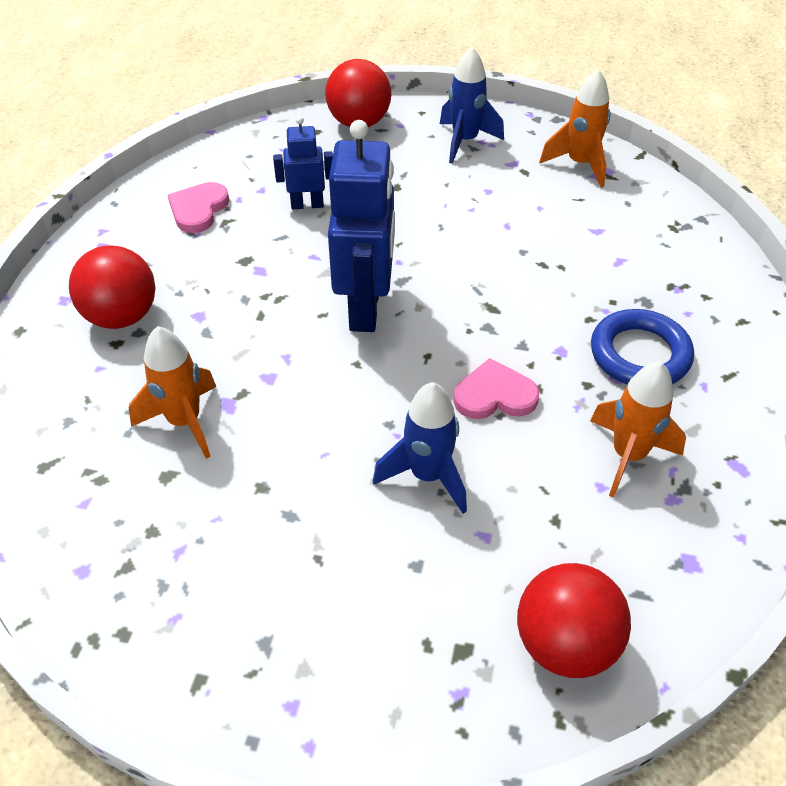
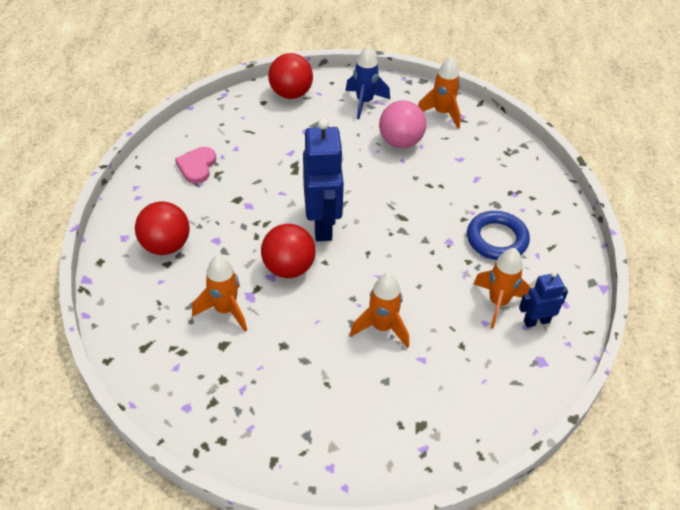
camera: 10 degrees left, 0 degrees up
(307, 204) = (269, 156): blue robot -> blue robot (536, 321)
(427, 475) = (382, 327): blue rocket -> orange rocket
(494, 395) = (413, 274): pink heart -> none
(509, 199) = (400, 142): none -> pink ball
(565, 643) = (477, 414): red ball -> red ball (289, 268)

